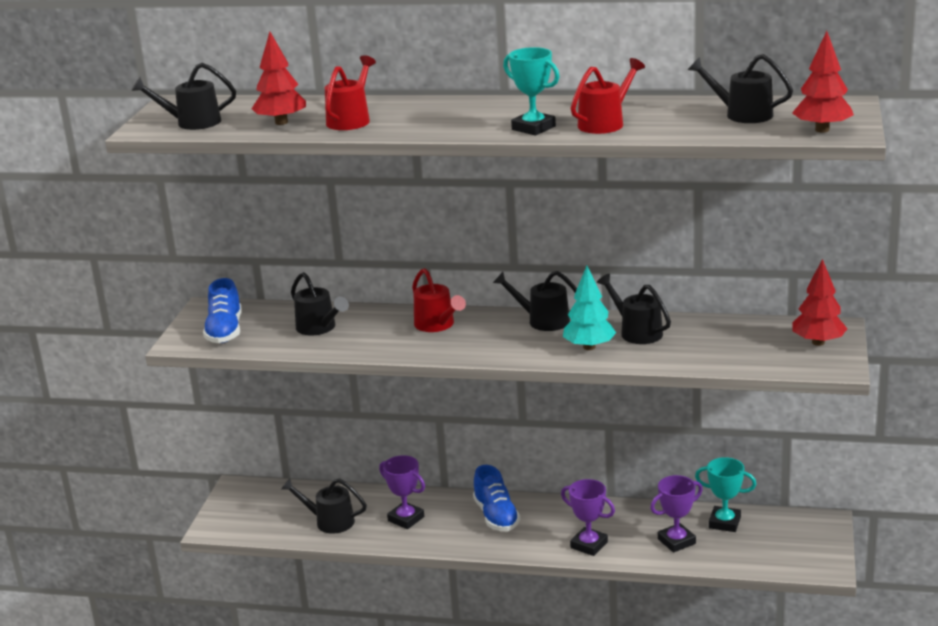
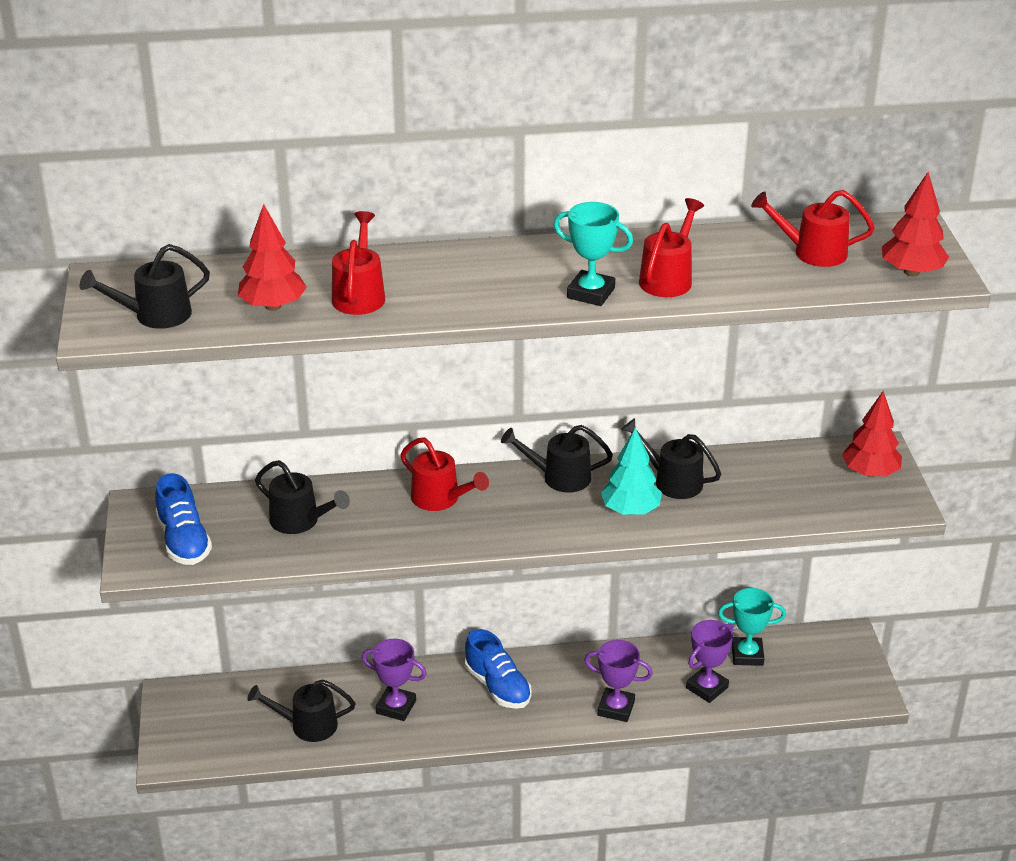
camera: 20 degrees left, 10 degrees up
(742, 114) = (811, 252): black watering can -> red watering can

